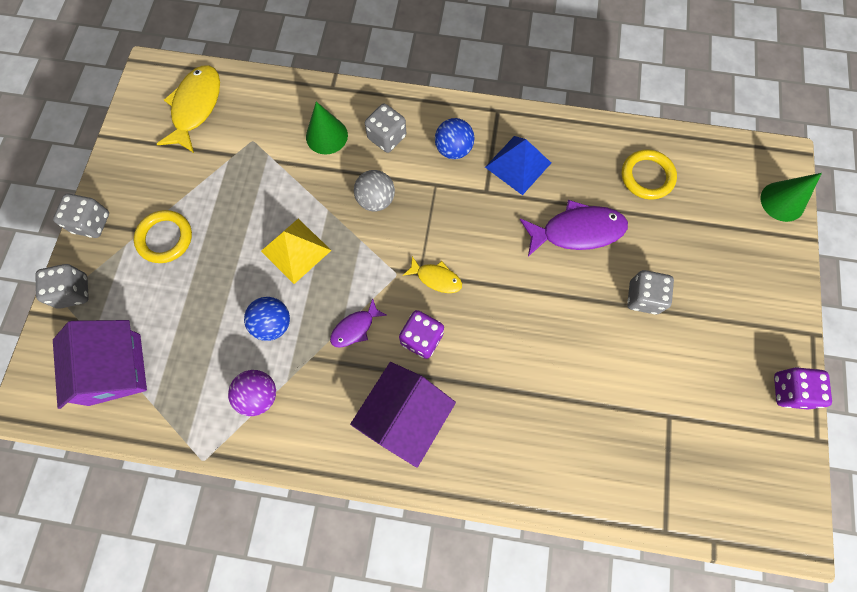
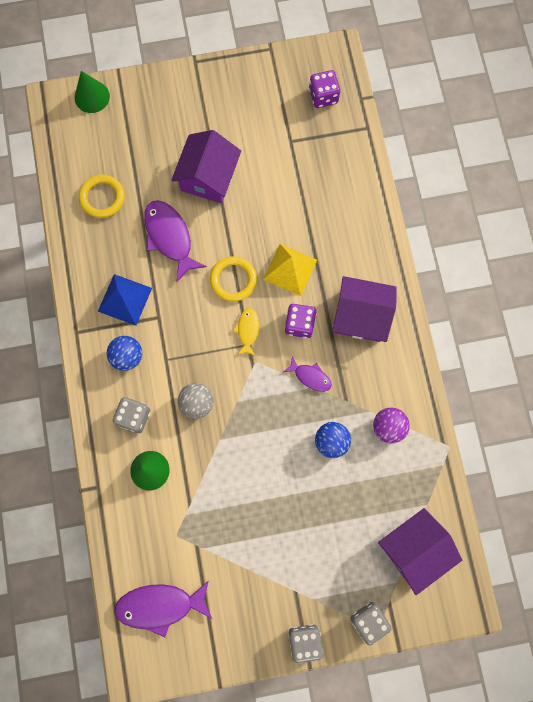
camera: 110 degrees left, 5 degrees up
(165, 238) = (294, 566): yellow ring -> yellow ring (233, 280)
(196, 107) = (160, 605): yellow fish -> purple fish
(296, 250) = (265, 450): yellow pyramid -> yellow pyramid (290, 269)
(643, 297) = (208, 177): grey dice -> purple house
(790, 391) = (242, 70): purple dice -> purple dice (323, 96)

